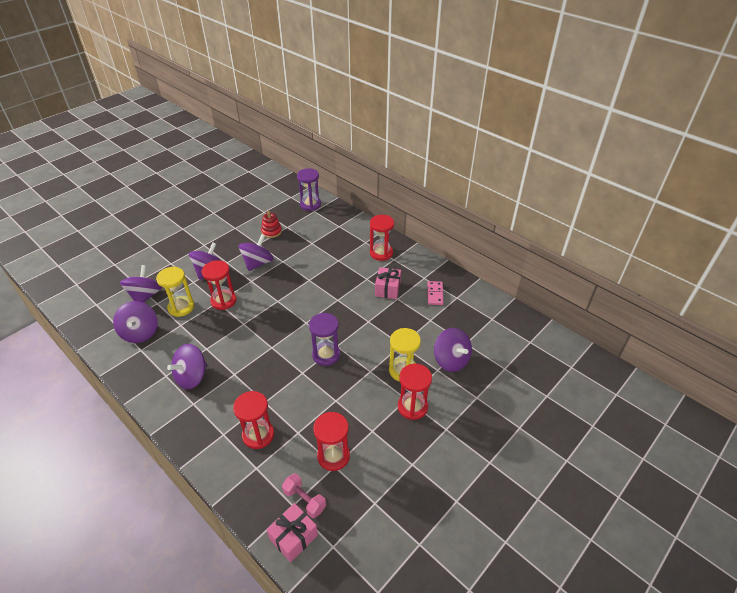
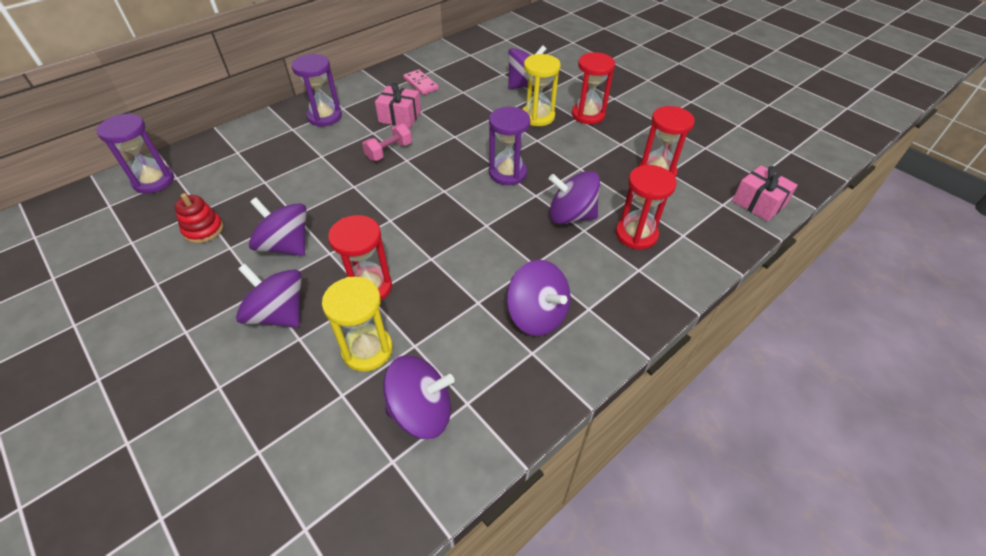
camera: 85 degrees left, 5 degrees up
(145, 296) = (312, 420): purple spinning top -> purple spinning top (571, 216)
(304, 500) = (714, 195): pink dumbbell -> pink dumbbell (389, 151)
(381, 253) = (324, 117): red hourglass -> purple hourglass
(435, 294) = (421, 84): pink domino -> pink domino turned 45 degrees clockwise

